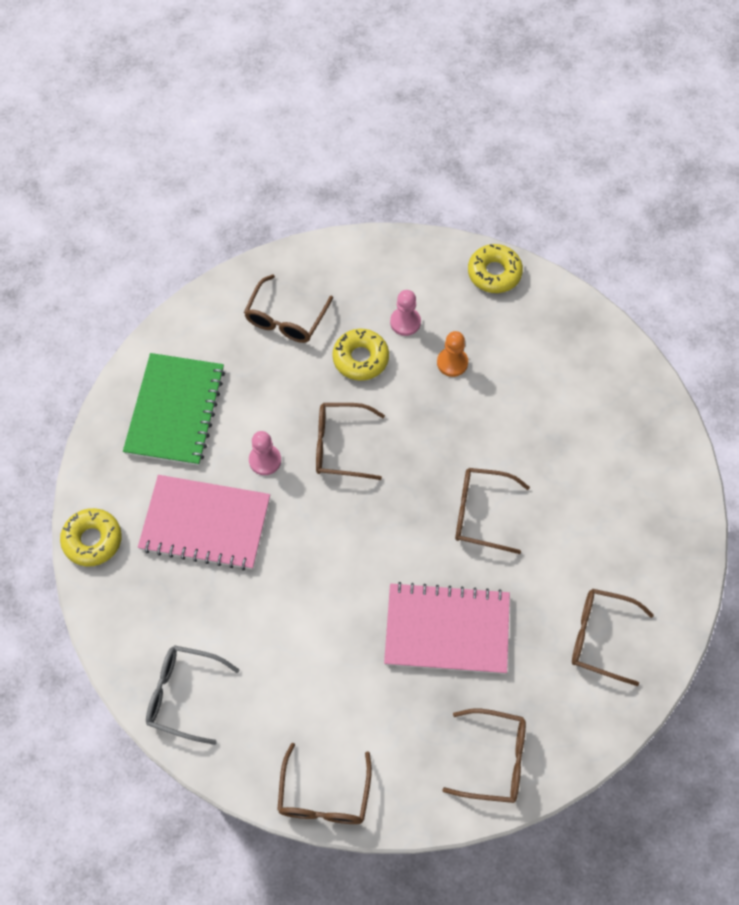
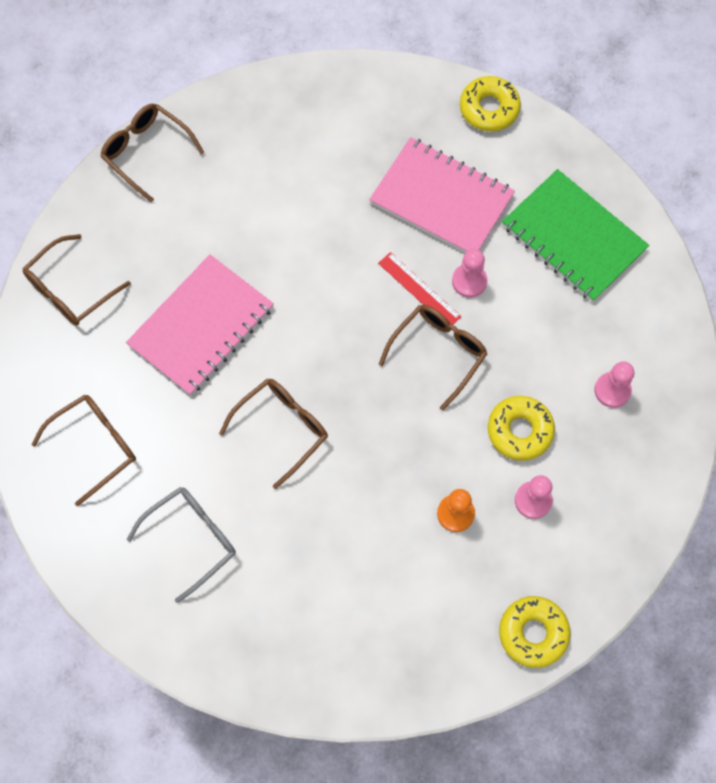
camera: 125 degrees right, 5 degrees up
(183, 695) = (303, 102): grey glasses -> grey glasses (192, 539)
(205, 524) = (441, 199): pink notebook -> pink notebook turned 75 degrees clockwise
(285, 319) = (612, 390): brown glasses -> pink pawn
(297, 490) = (419, 290): none -> red ruler

